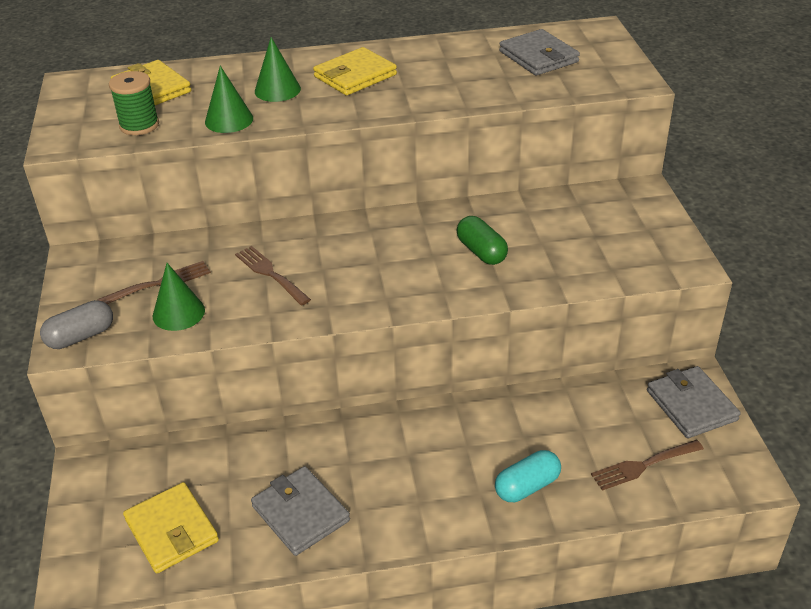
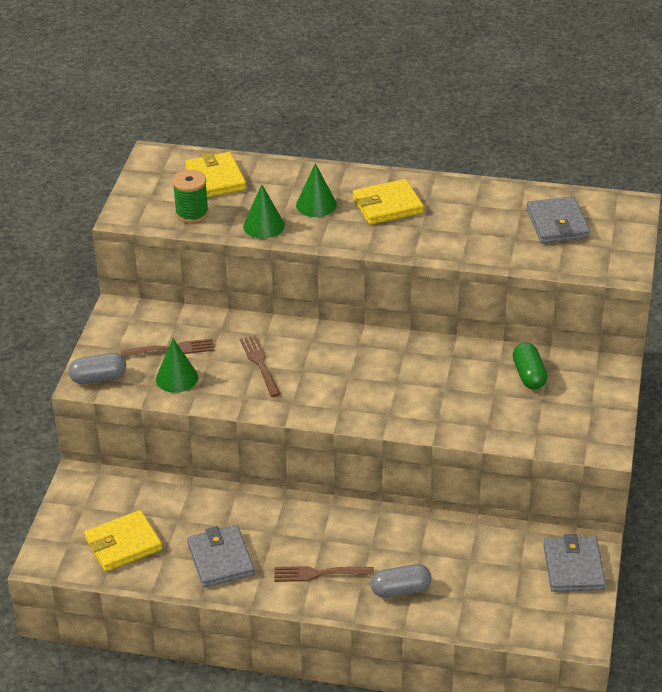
camera: 20 degrees right, 0 degrees up
(171, 530) = (123, 544): yellow wallet -> yellow wallet turned 75 degrees clockwise
(481, 252) = (438, 389): green capsule -> green capsule (529, 375)
(527, 486) = (401, 590): turquoise capsule -> grey capsule
(643, 465) = (502, 601): brown fork -> brown fork (319, 573)

